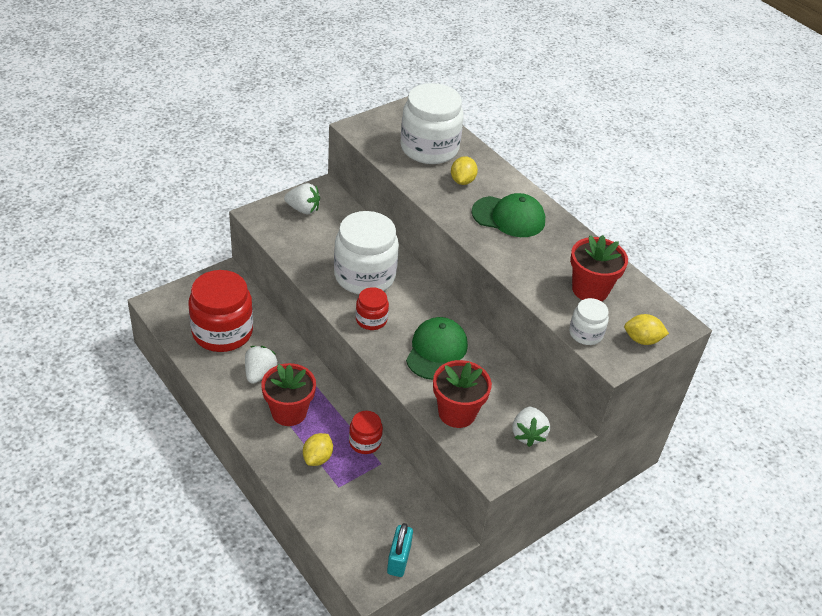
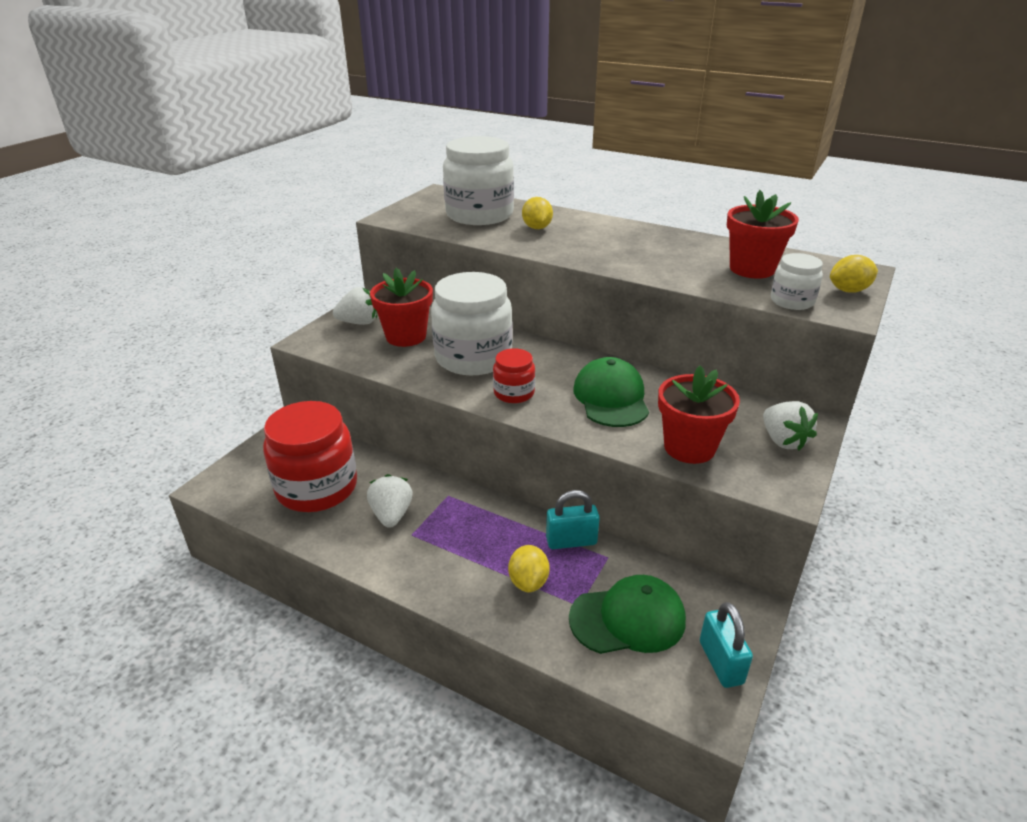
camera: 20 degrees left, 10 degrees down
(289, 412) = (456, 543): red flower pot -> red flower pot (406, 336)
(365, 442) = (571, 541): red jar -> turquoise padlock
(509, 217) = (611, 240): green cap -> green cap (628, 619)

